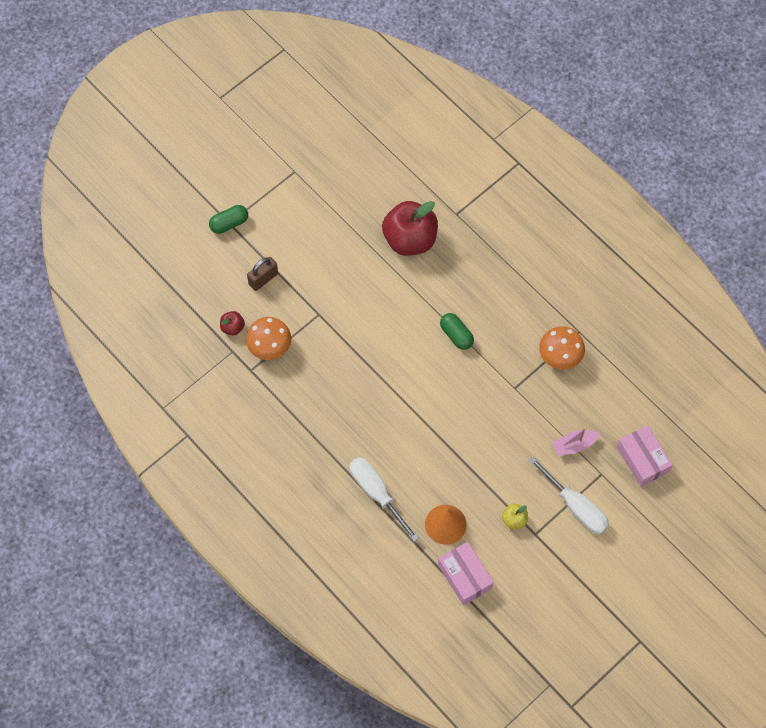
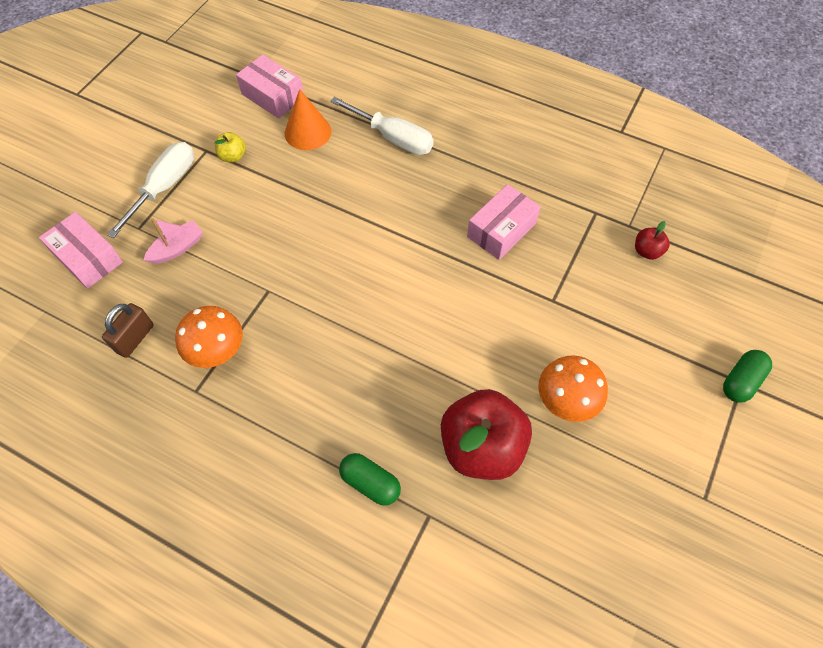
camera: 160 degrees right, 5 degrees down
(263, 279) = (648, 321): brown padlock -> brown padlock (135, 338)
(269, 346) = (590, 244): orange mushroom -> orange mushroom (566, 399)
(328, 379) = (501, 230): none -> pink box
(456, 335) = (364, 331): green capsule -> green capsule (370, 483)
(575, 506) = (164, 187): white screwdriver -> white screwdriver turned 90 degrees clockwise

